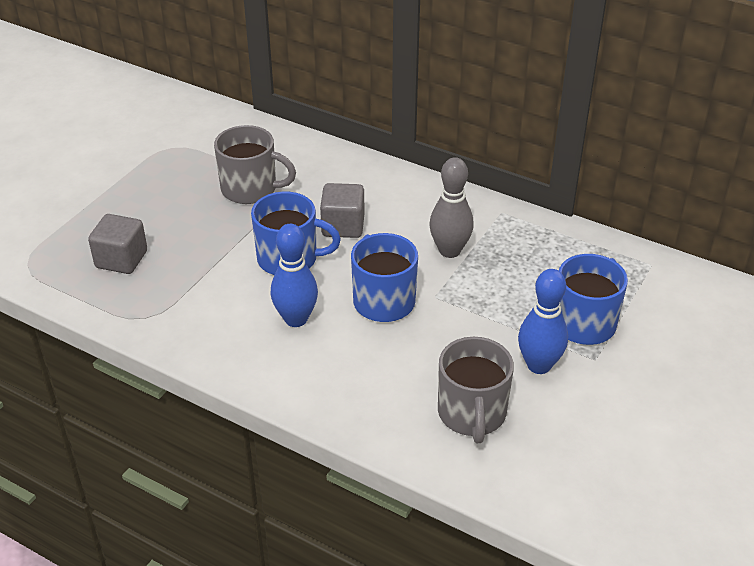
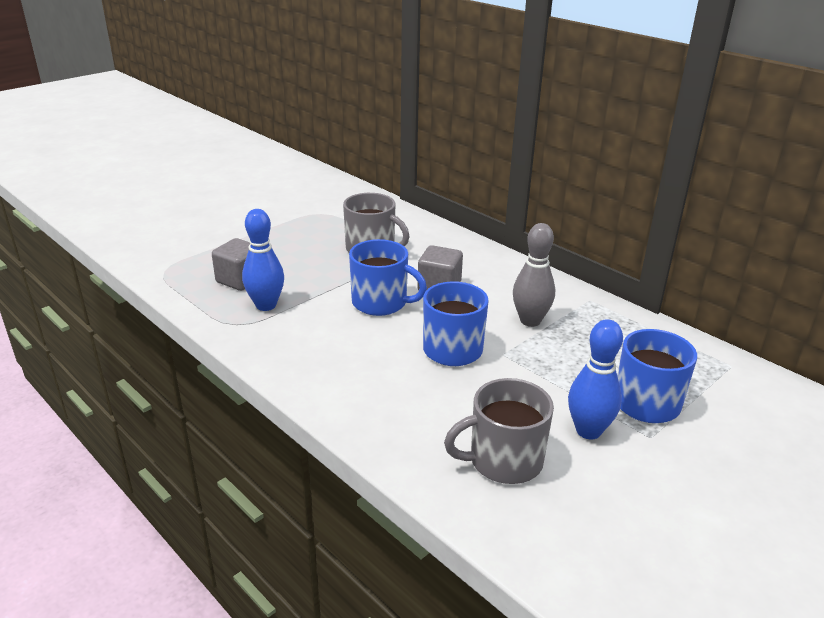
camera: 15 degrees right, 10 degrees down
(296, 319) = (366, 348): blue bowling pin -> blue bowling pin (266, 305)
(472, 414) = (504, 461): grey mug -> grey mug turned 60 degrees clockwise

